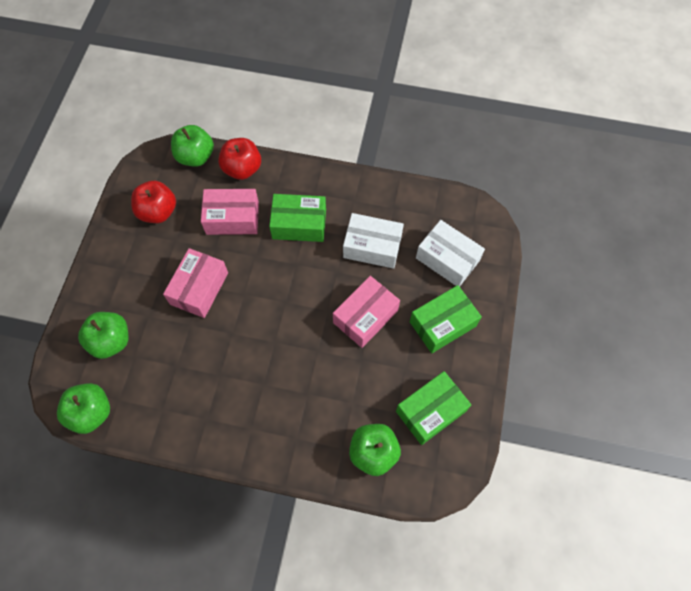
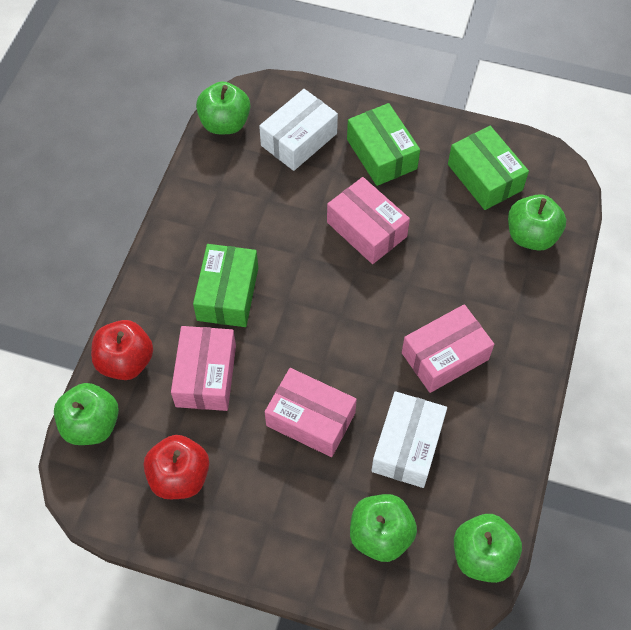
camera: 85 degrees left, 5 degrees down
(253, 381) = (445, 356): none -> pink box
(372, 247) = (272, 214): white box -> white box (407, 446)
(454, 205) = (225, 123): none -> green apple

